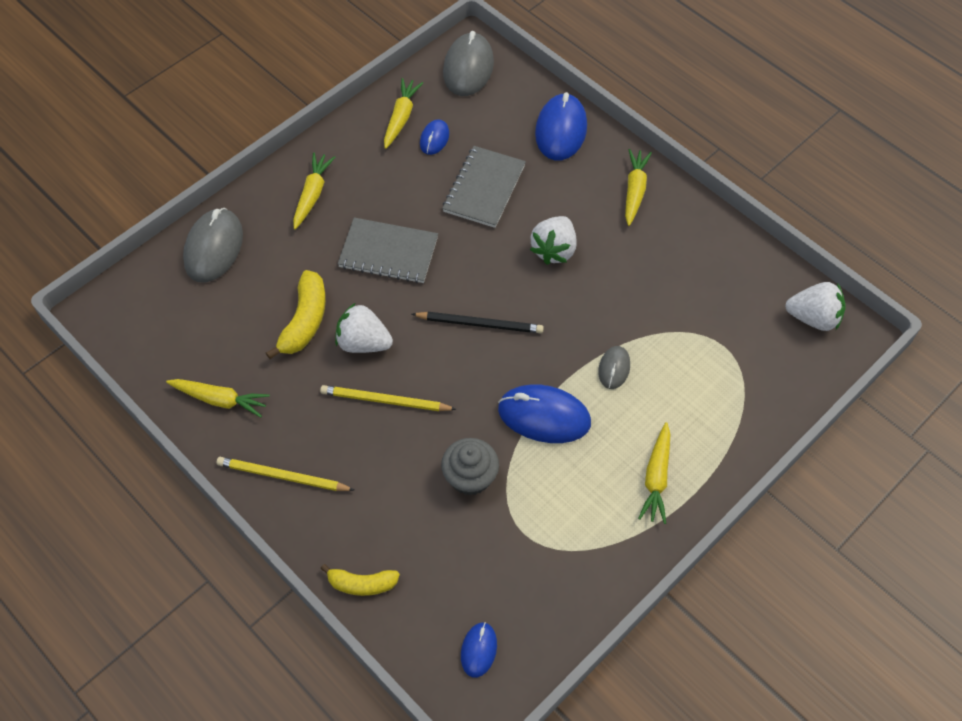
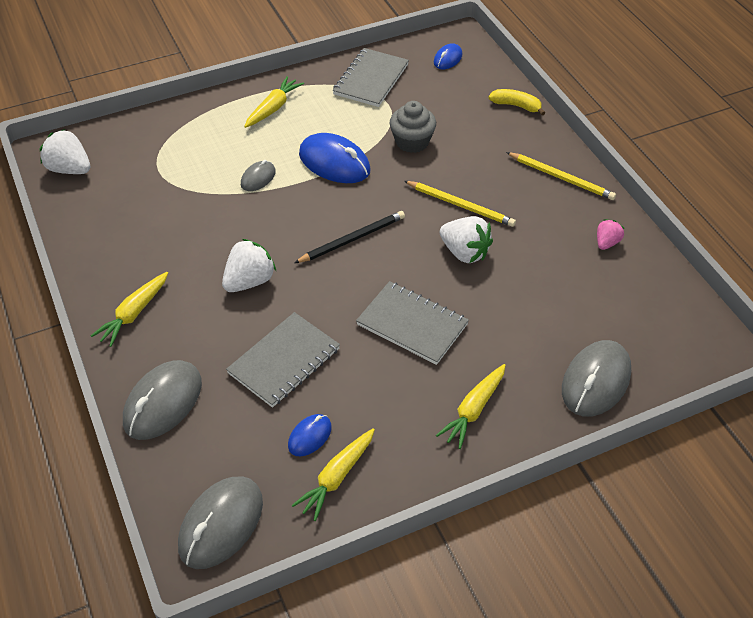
camera: 160 degrees left, 10 degrees down
(220, 400) = (607, 243): yellow carrot -> pink strawberry
(304, 321) = (515, 285): yellow banana -> none
(480, 324) = (352, 239): black pencil -> black pencil turned 120 degrees clockwise
(561, 130) = (163, 403): blue mouse -> grey mouse
(563, 570) = (371, 79): none -> grey notebook

